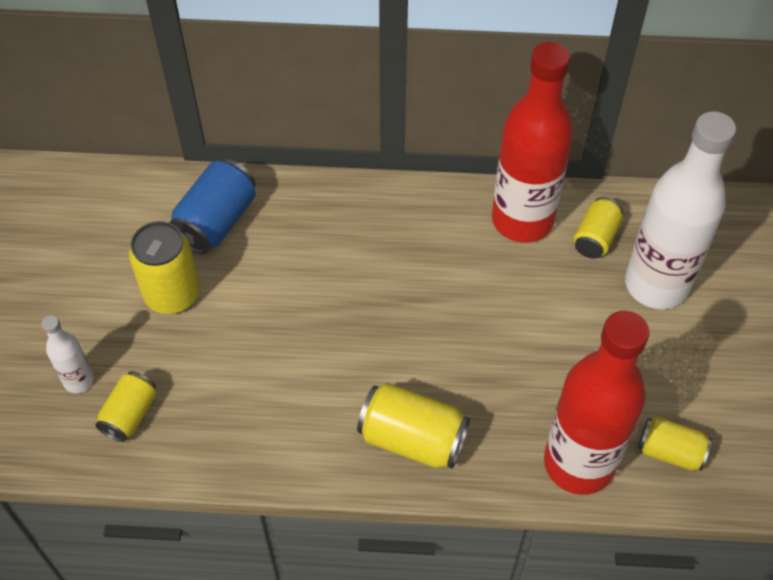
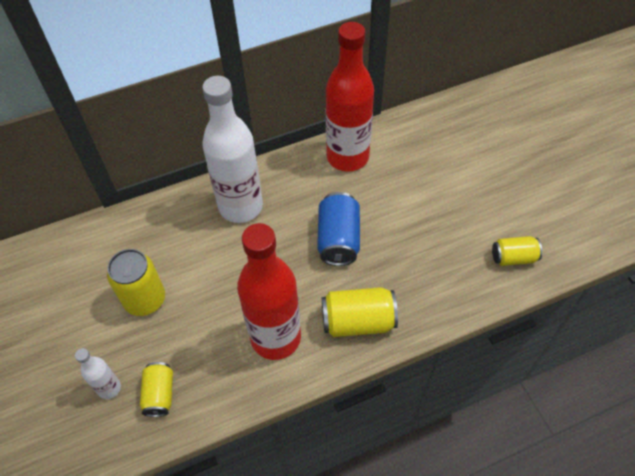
camera: 25 degrees left, 0 degrees up
(216, 222) = (149, 239): blue can -> blue can (338, 239)
(578, 463) = (466, 289): red bottle -> red bottle (276, 338)
(595, 238) = (397, 150): yellow can -> none
(656, 285) = (448, 163): white bottle -> white bottle (240, 206)

